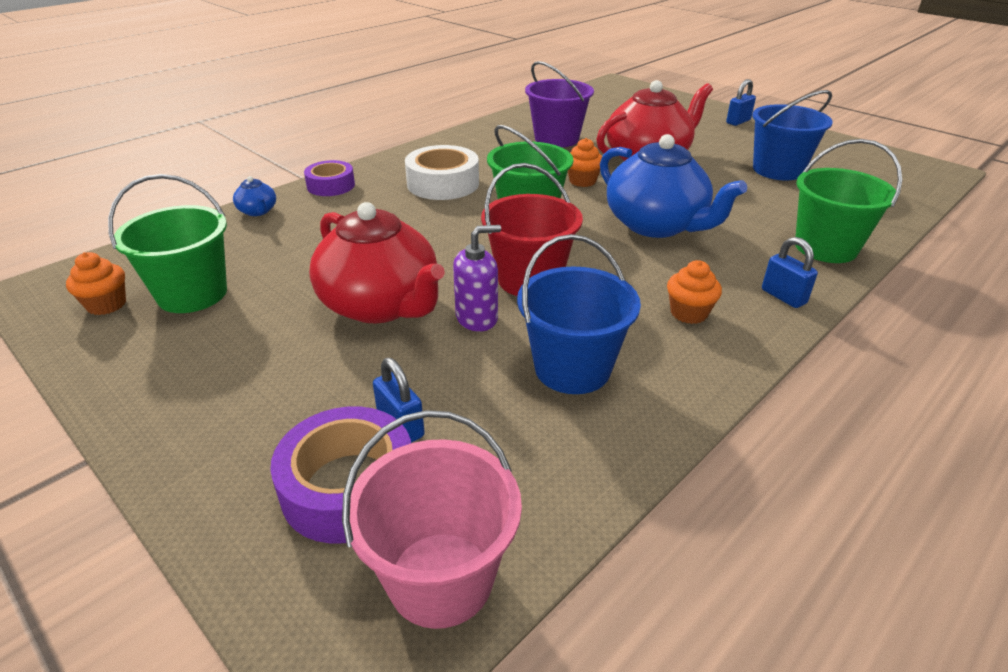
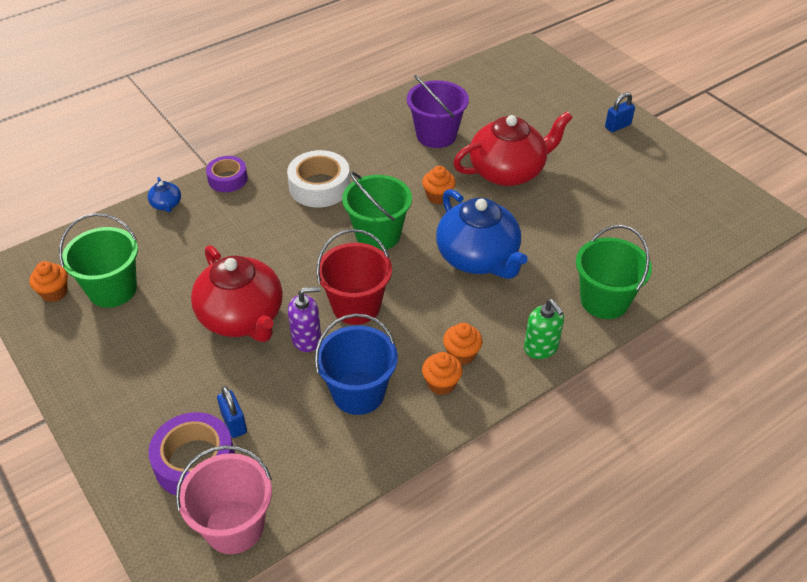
camera: 10 degrees right, 10 degrees up
(680, 346) = (441, 384): none -> orange cupcake
(777, 170) = (617, 200): blue bucket -> none
(783, 296) = (541, 348): blue padlock -> green soap dispenser

